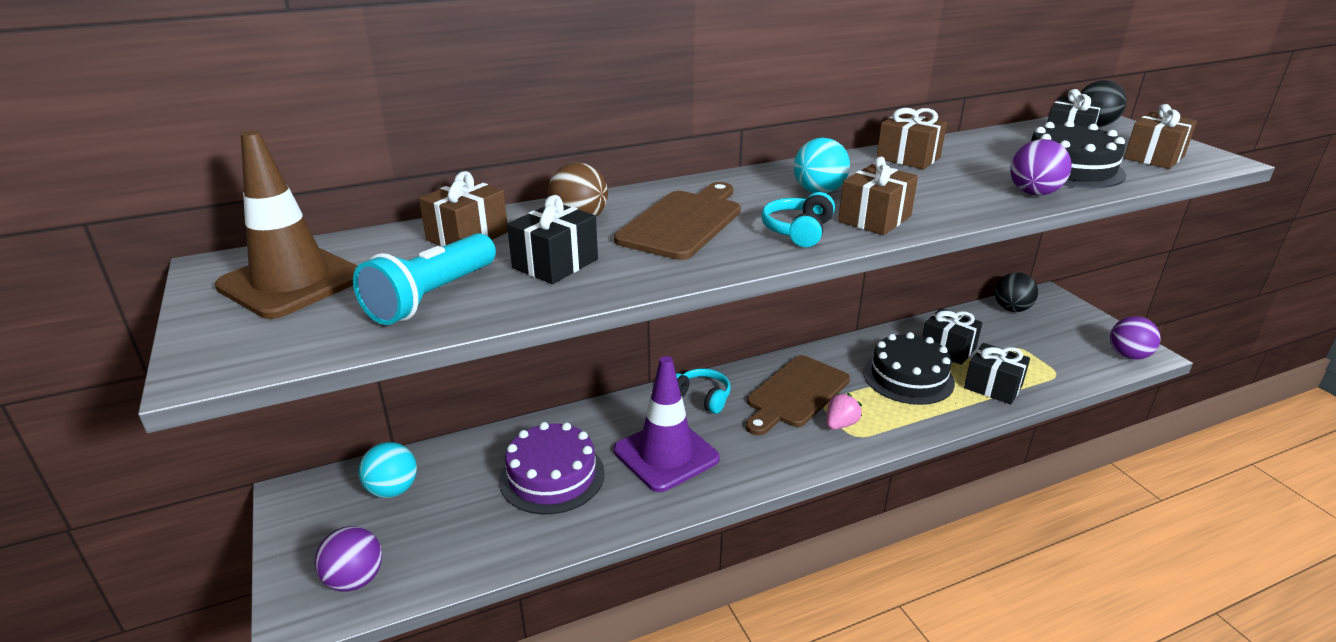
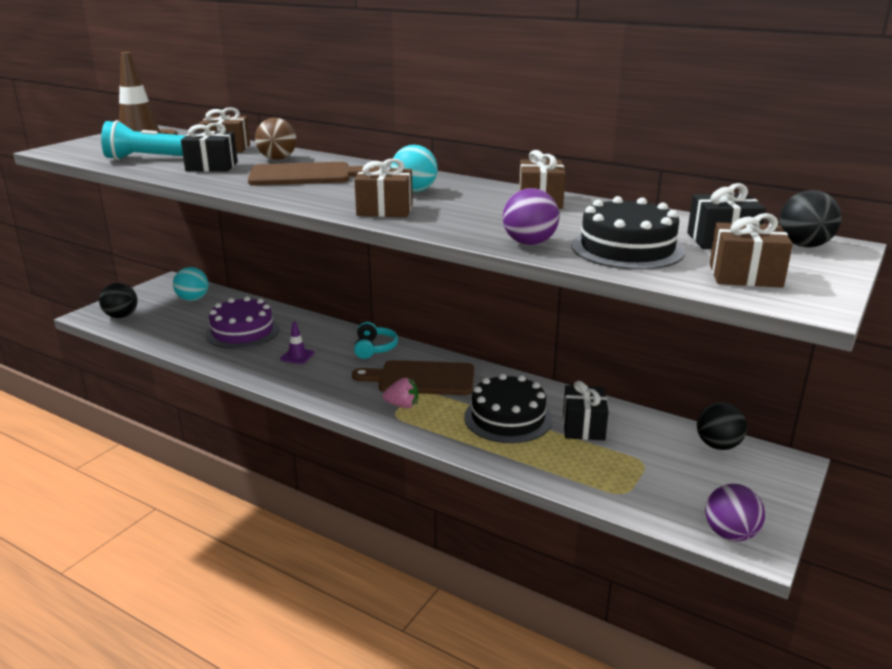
camera: 55 degrees right, 5 degrees down
(355, 579) = (121, 316): purple ball -> black ball
(666, 454) = (297, 356): purple traffic cone -> purple traffic cone, size x0.43
(798, 231) = (331, 197): turquoise headphones -> none
(993, 387) = (548, 461): black gift -> none

